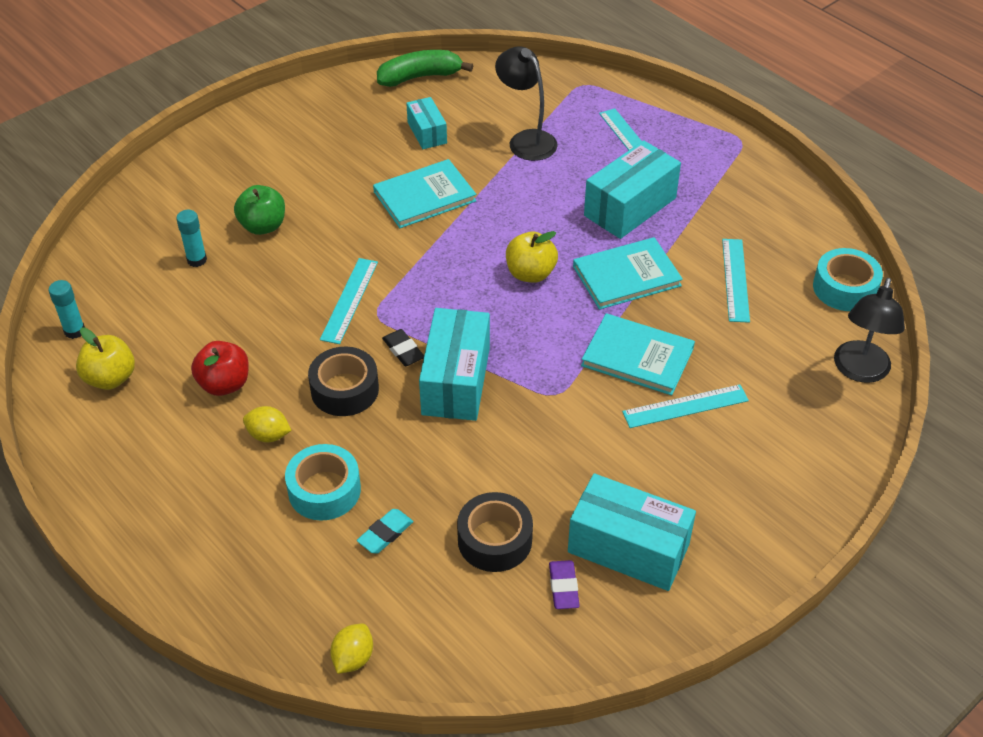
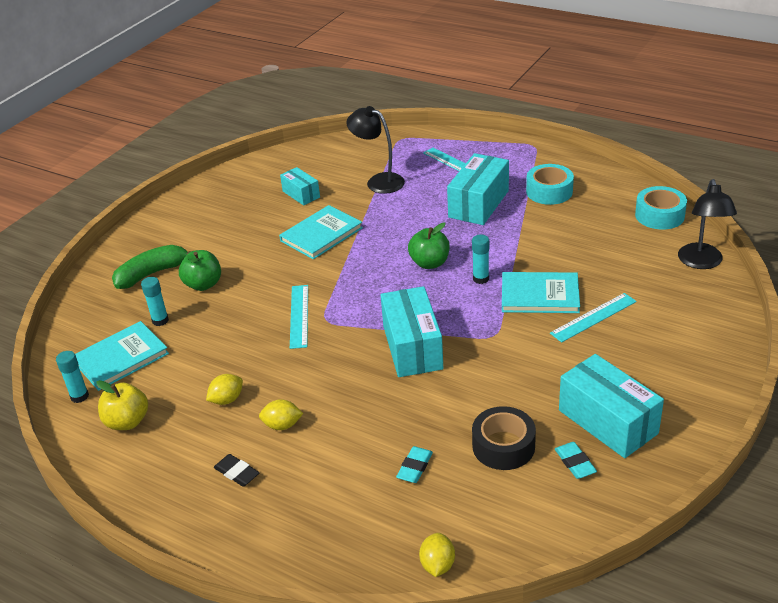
camera: 15 degrees left, 10 degrees down
(224, 384) = (227, 399): red apple -> yellow lemon
(324, 490) = (349, 451): turquoise tape -> turquoise tape (549, 191)
(345, 390) = (328, 377): black tape -> none
(403, 350) = (360, 338): black eraser -> black eraser (237, 473)
(420, 77) = (276, 161): green banana -> green banana (152, 274)
(530, 273) = (429, 263): yellow apple -> green apple
(563, 587) = (575, 463): purple eraser -> turquoise eraser
(579, 313) = (481, 279): none -> turquoise glue stick
(626, 276) = (501, 247): turquoise book -> turquoise book (121, 358)
(628, 548) = (608, 422): turquoise box -> turquoise box turned 45 degrees clockwise
(735, 280) = (580, 229): turquoise ruler -> none

